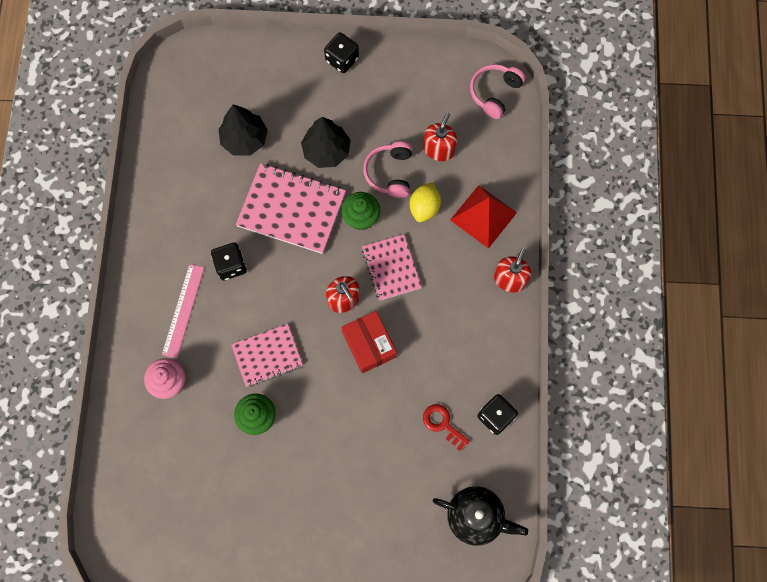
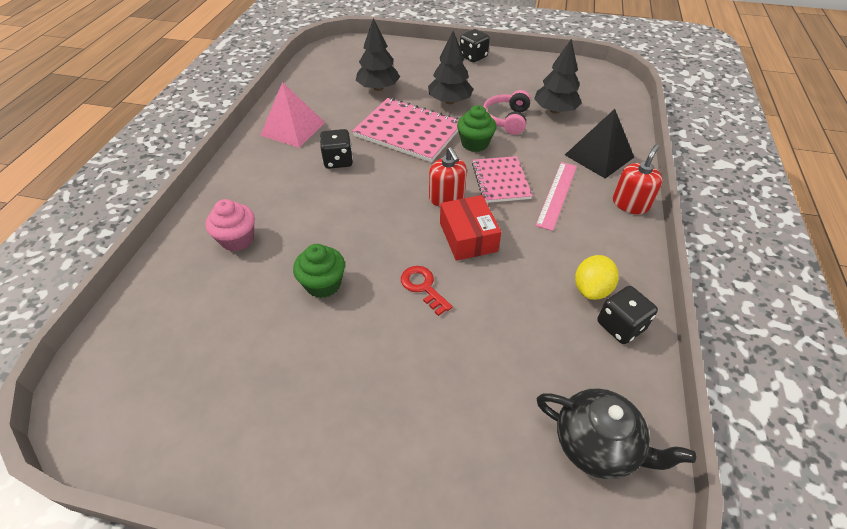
camera: 10 degrees right, 25 degrees down
(171, 224) = (293, 128): none -> pink pyramid
(183, 310) = (277, 186): pink ruler -> pink ruler (557, 194)
(267, 355) = (352, 231): pink notebook -> none
(424, 207) = (538, 144): yellow lemon -> yellow lemon (591, 289)
(439, 149) = (555, 110): red soap dispenser -> black tree
(442, 424) = (550, 324): red key -> red key (423, 287)
(483, 216) = (599, 156): red pyramid -> black pyramid
(494, 93) = (607, 85): pink headphones -> none

